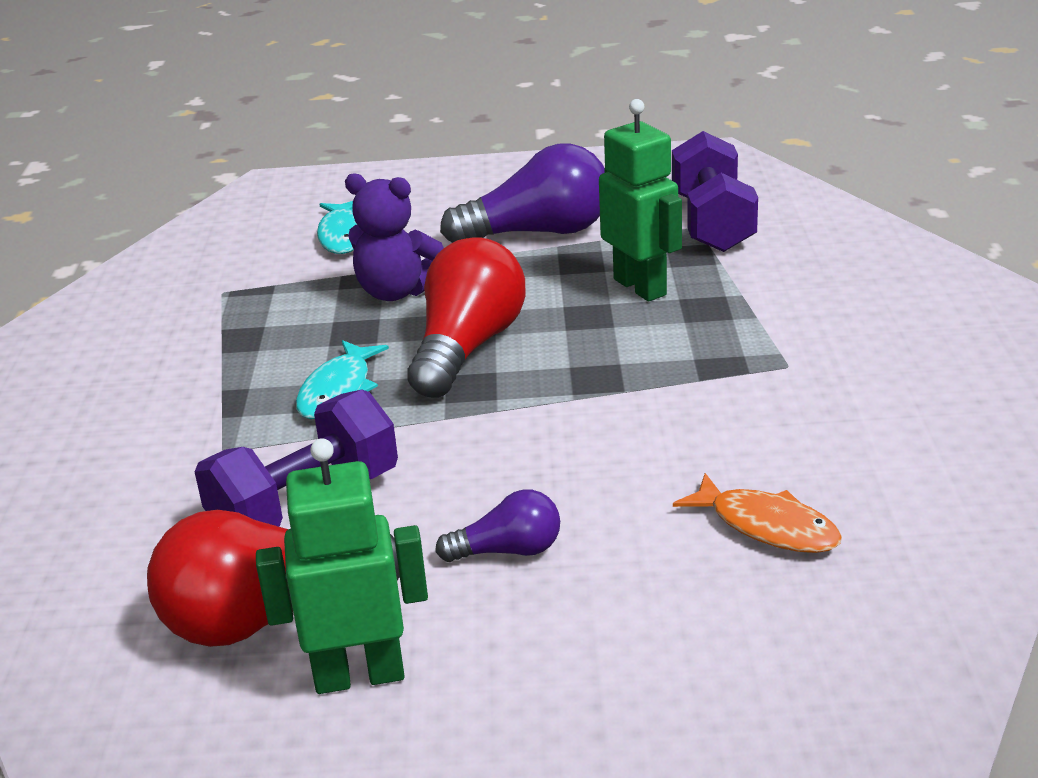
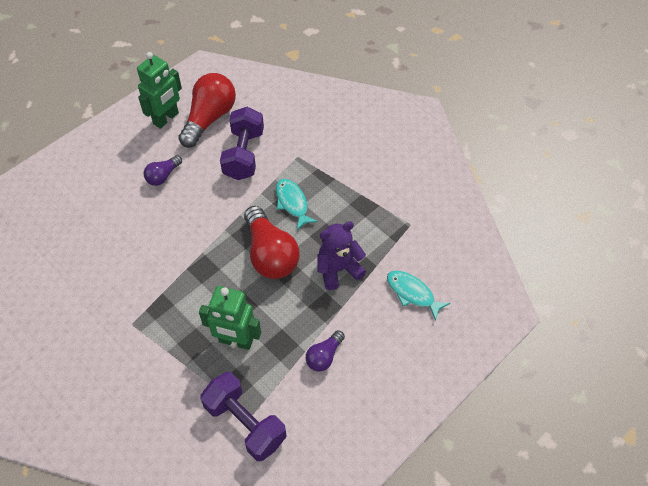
camera: 135 degrees right, 25 degrees up
(539, 232) = (324, 356): purple light bulb -> purple light bulb, size x0.52
(767, 526) = (88, 233): orange fish -> none

